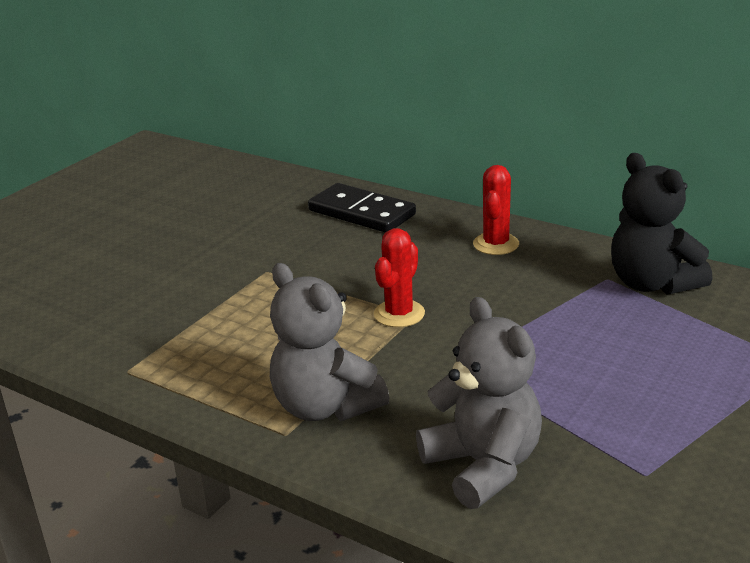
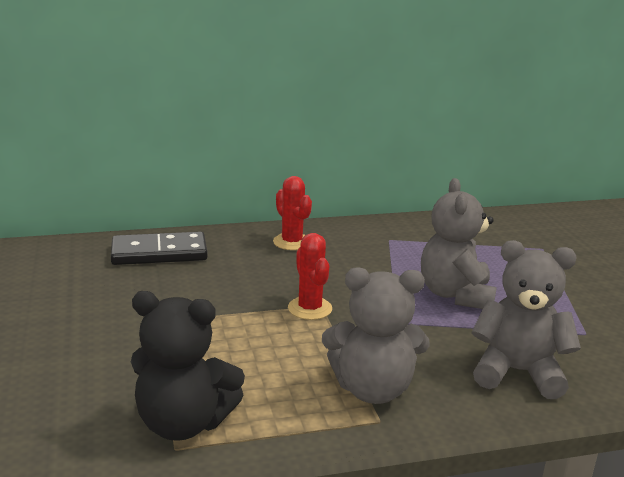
camera: 50 degrees left, 5 degrees down
(569, 364) = (455, 295): none -> grey teddy bear
(652, 284) = (416, 234): black teddy bear -> black teddy bear (183, 423)

